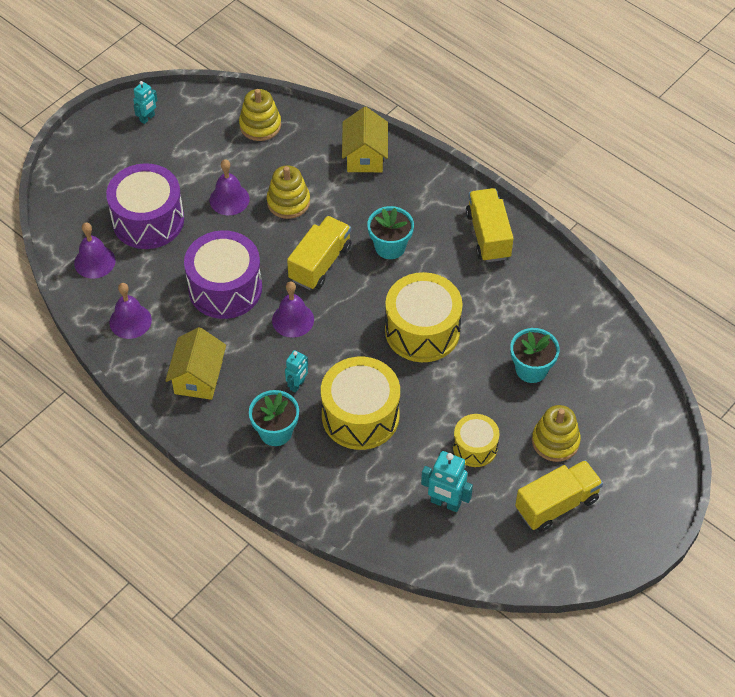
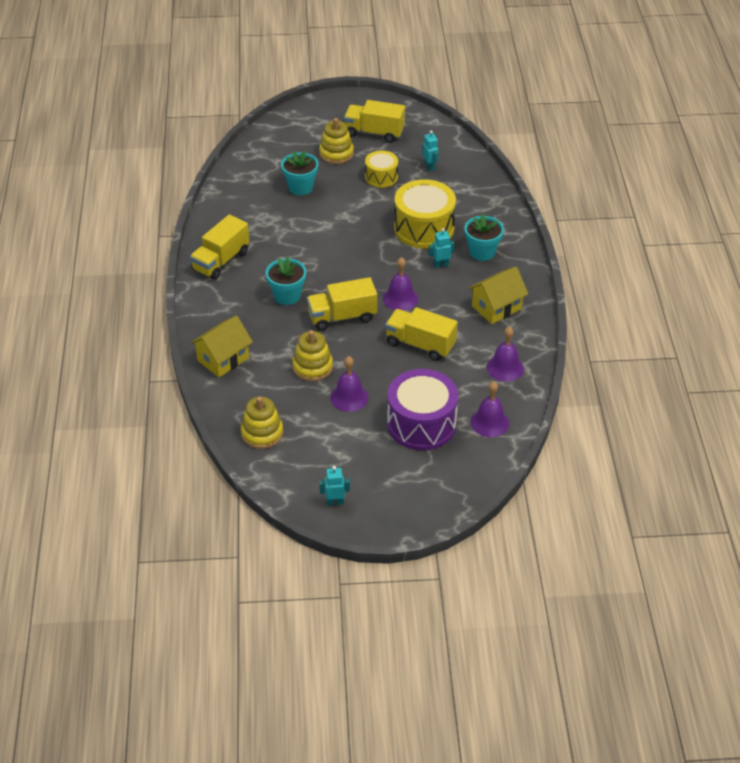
camera: 135 degrees left, 10 degrees down
(225, 288) = (420, 344): purple drum -> yellow truck
(422, 330) = (332, 242): yellow drum -> none
(445, 503) = (430, 167): turquoise robot -> turquoise robot, size x0.65

